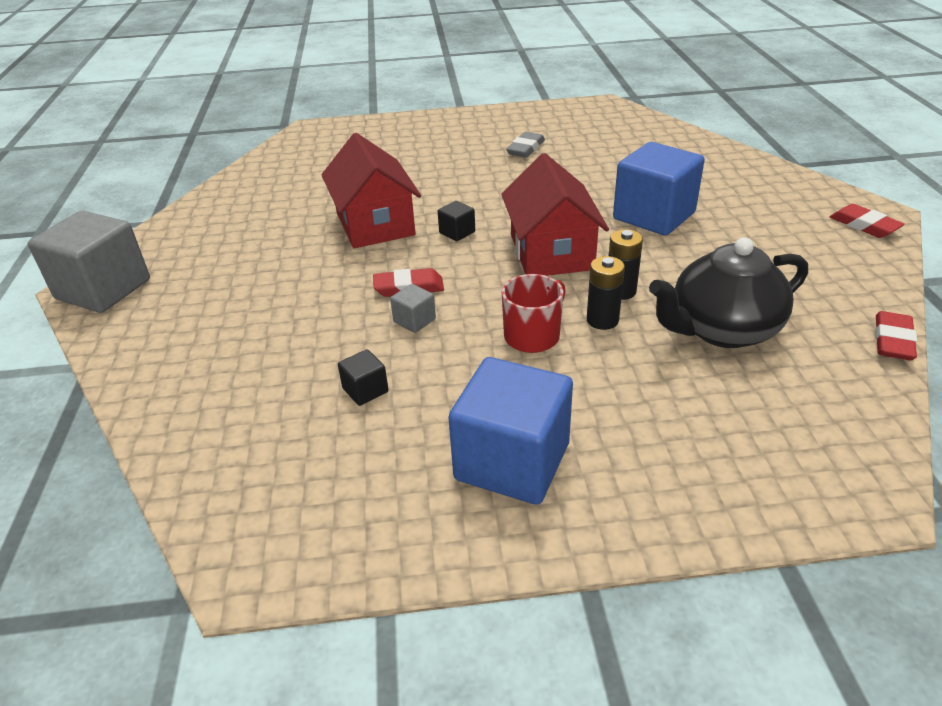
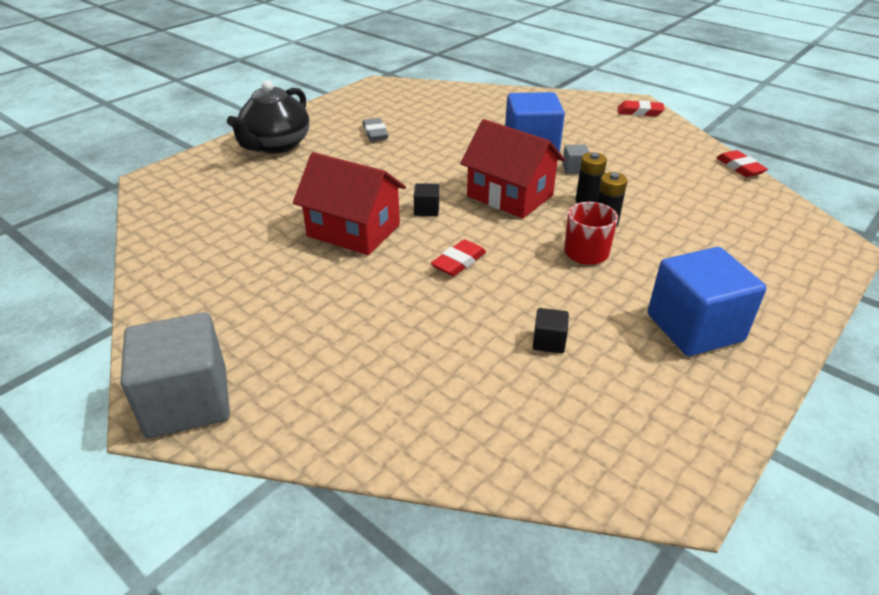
camera: 45 degrees left, 0 degrees up
(414, 320) = (501, 281): grey cube -> grey cube (574, 169)
(722, 330) = (668, 198): black teapot -> black teapot (276, 145)

